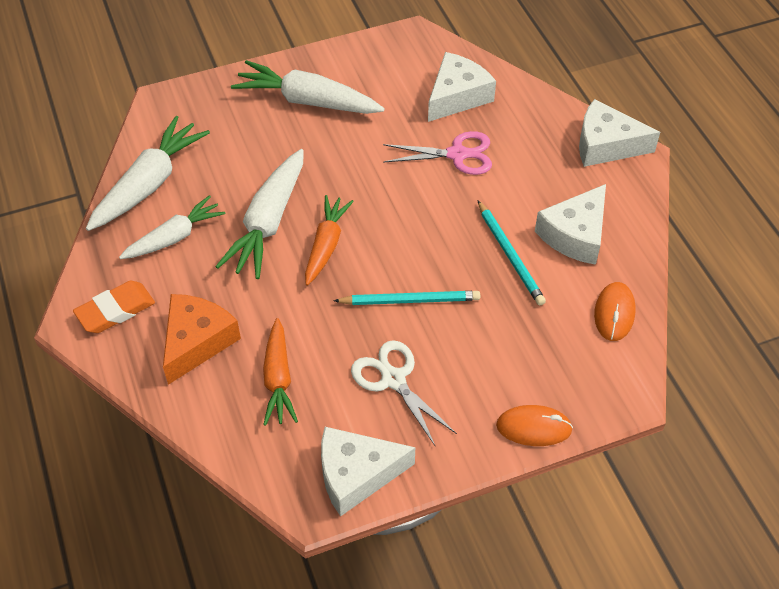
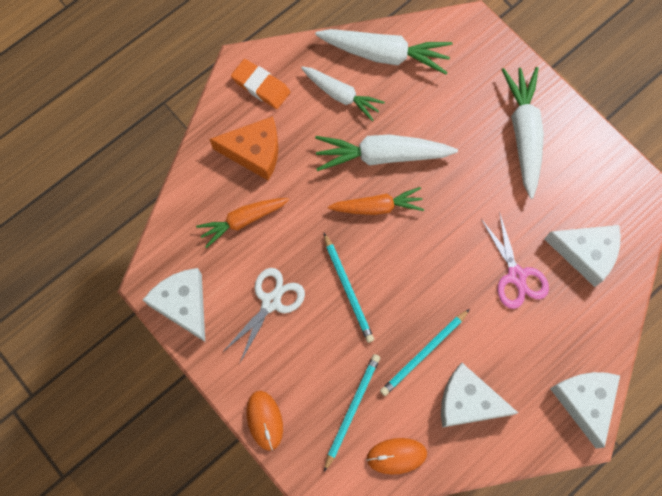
camera: 70 degrees right, 20 degrees up
(550, 338) = (352, 409): none -> turquoise pencil

